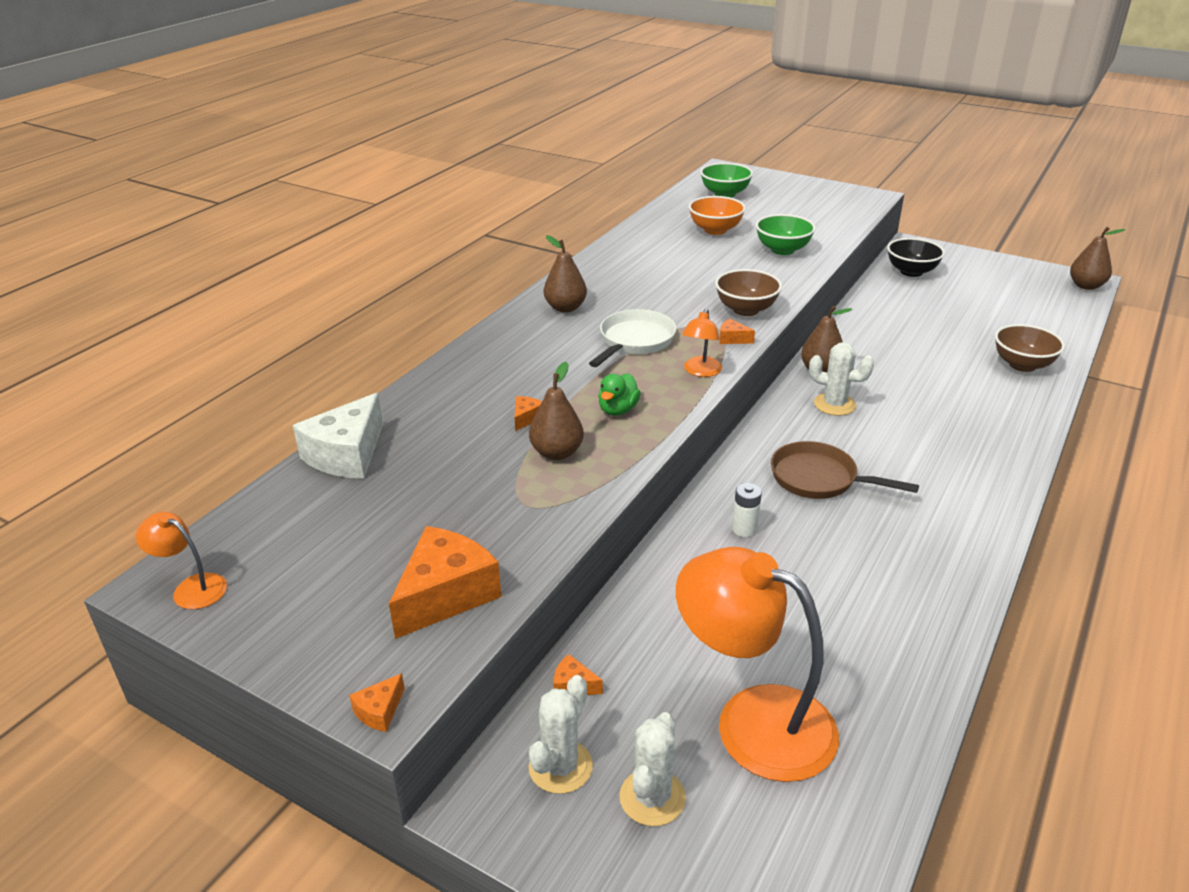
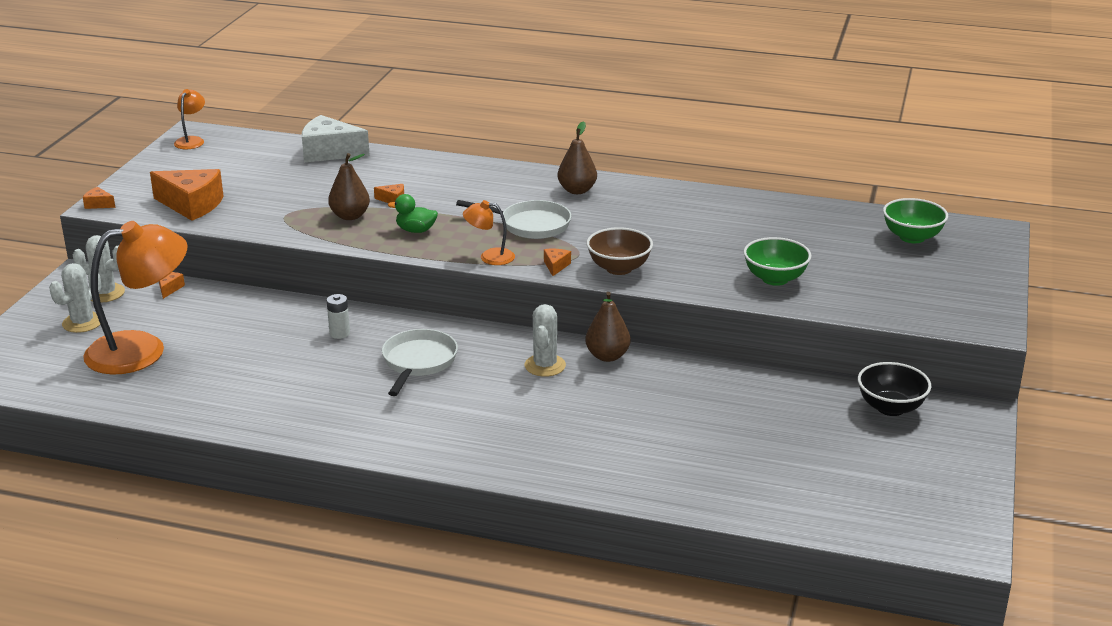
camera: 75 degrees right, 5 degrees down
(652, 797) = (82, 323): white cactus -> white cactus turned 60 degrees counterclockwise
(715, 230) = (801, 240): orange bowl -> none
(753, 720) = (142, 350): orange lamp -> orange lamp turned 45 degrees clockwise
(819, 479) = (418, 362): brown pan -> white pan
(1022, 365) = (684, 479): brown bowl -> none
(1086, 286) = (948, 545): brown pear -> none

